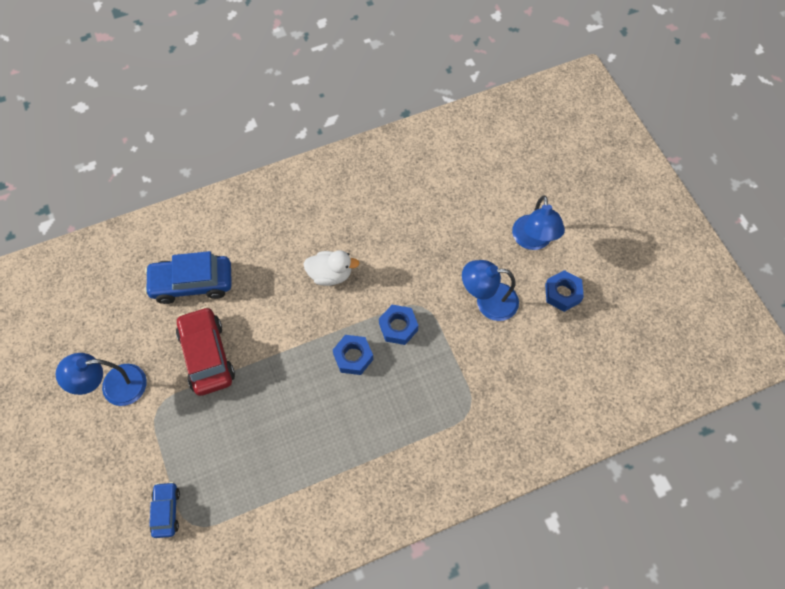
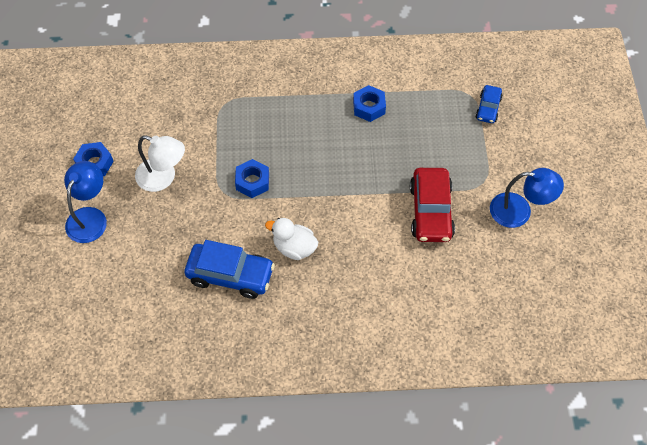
camera: 160 degrees left, 5 degrees down
(192, 283) = (430, 282): blue car -> blue car (230, 275)
(353, 357) = (302, 170): blue nut -> blue nut (369, 107)
(488, 301) = (163, 178): blue lamp -> white lamp

